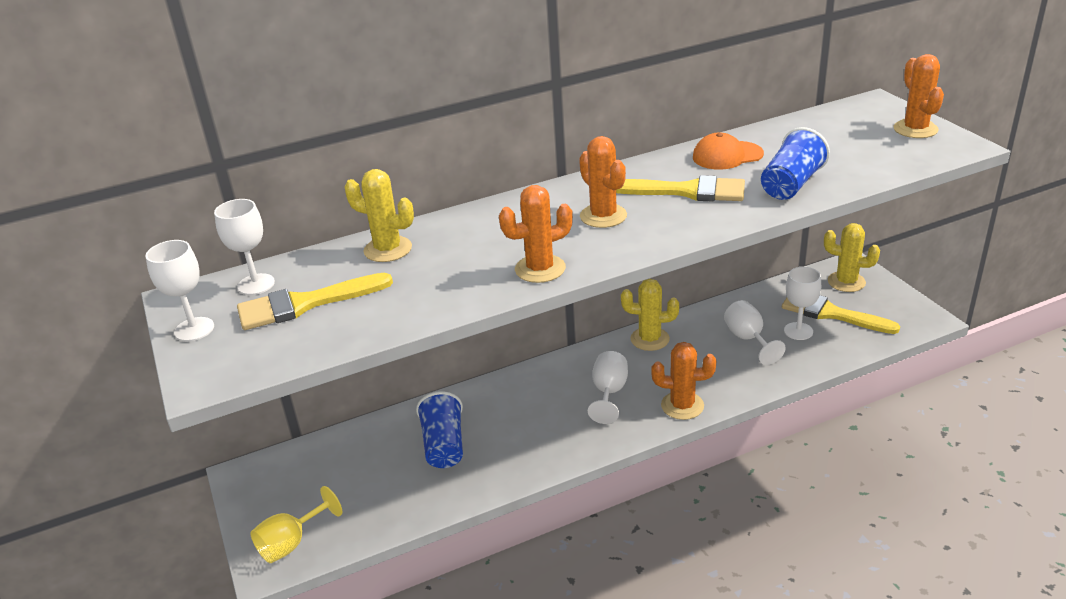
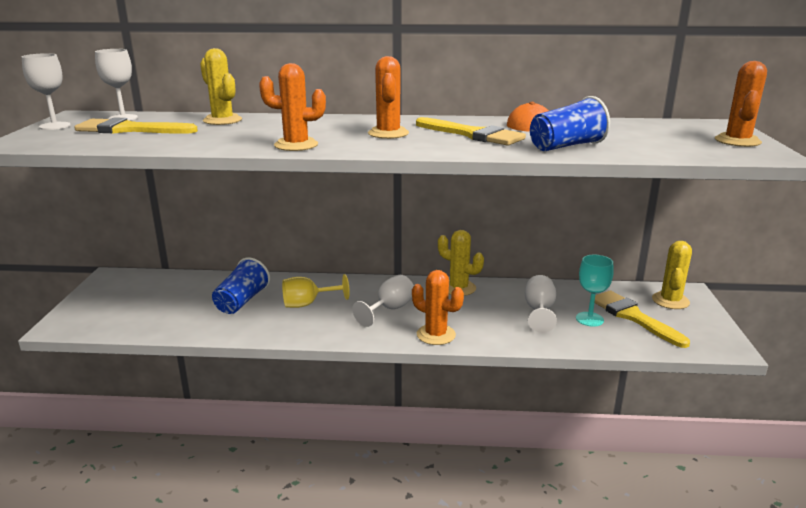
camera: 25 degrees right, 10 degrees down
(291, 543) = (88, 319): yellow goblet -> yellow goblet (308, 304)
(798, 331) = (589, 319): white goblet -> turquoise goblet
(846, 282) = (670, 301): yellow cactus -> yellow cactus turned 60 degrees clockwise

